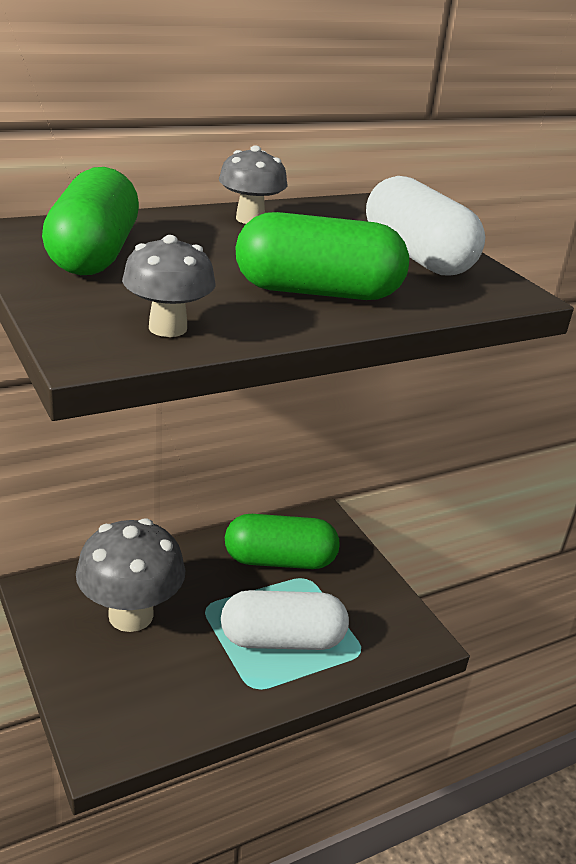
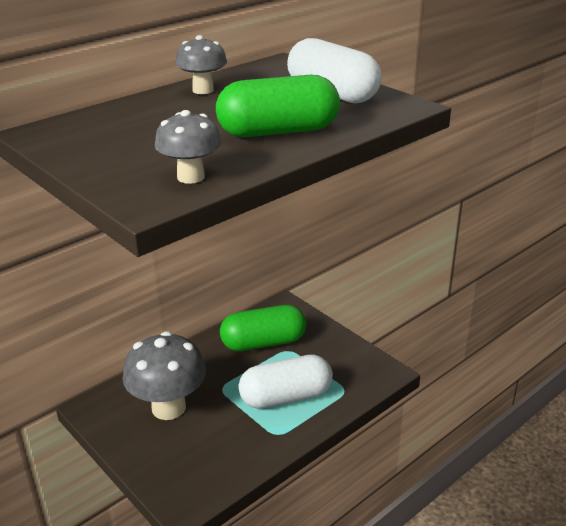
camera: 10 degrees left, 0 degrees up
(94, 254) = (107, 137): green capsule -> none

